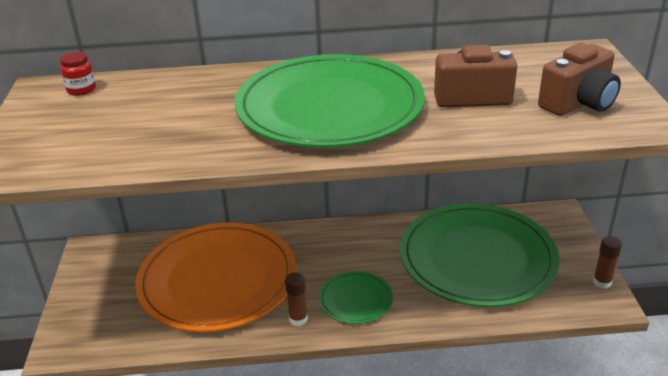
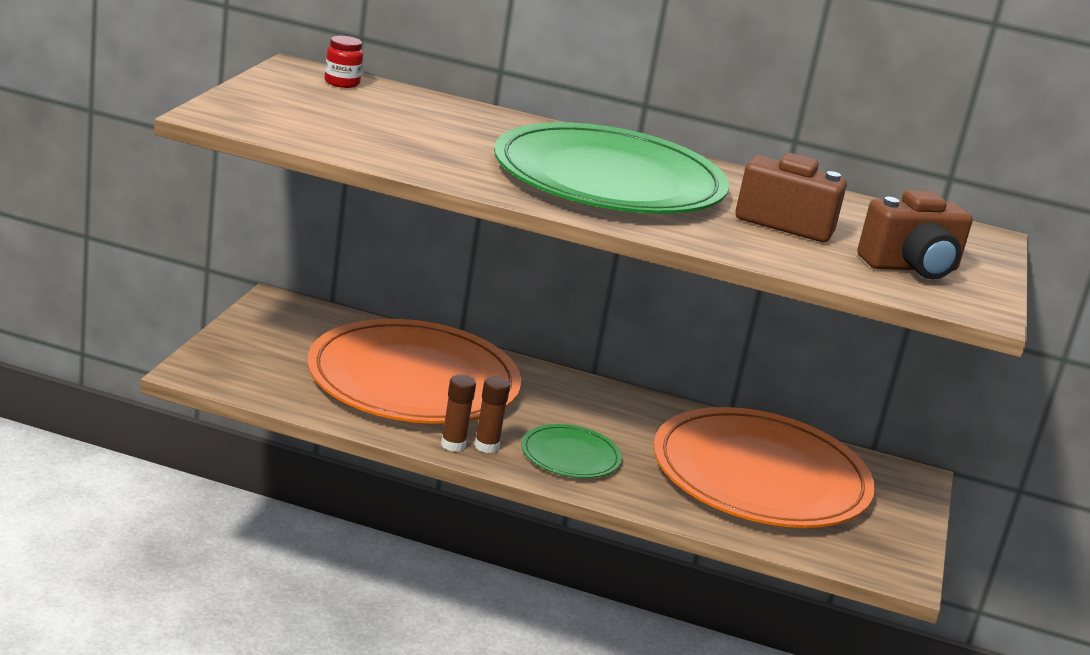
camera: 15 degrees right, 10 degrees down
(477, 258) = (760, 476): green plate -> orange plate
(602, 282) = (910, 555): brown glue stick -> brown glue stick (453, 445)

